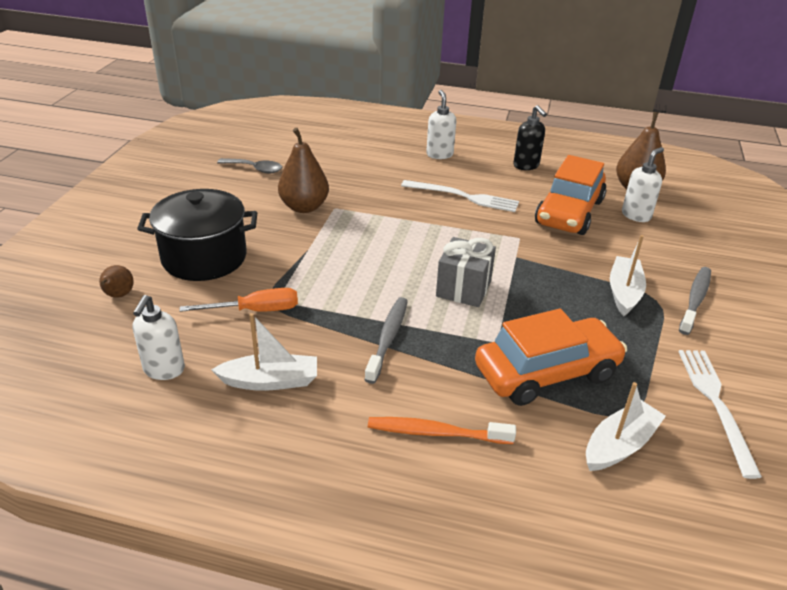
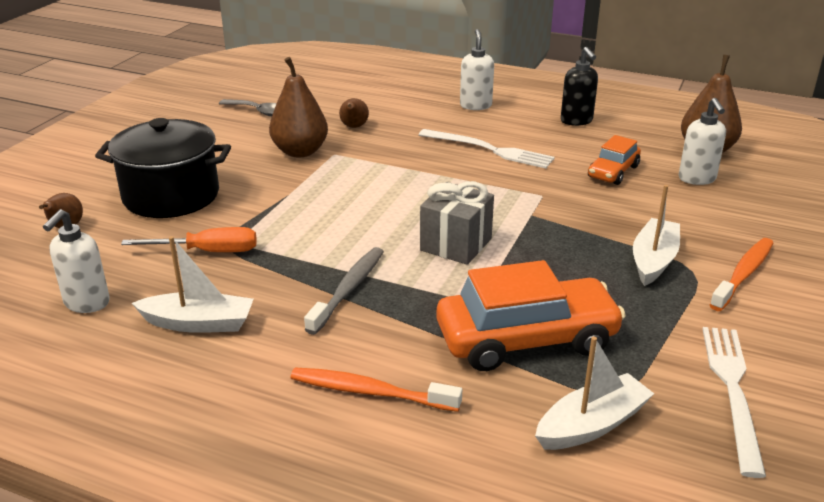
camera: 10 degrees right, 5 degrees down
(343, 180) = (354, 127): none -> brown pear
(569, 212) = (613, 172): orange car -> orange car, size x0.54
(636, 215) = (697, 179): white soap dispenser -> white soap dispenser turned 120 degrees clockwise
(695, 300) = (743, 274): grey toothbrush -> orange toothbrush

